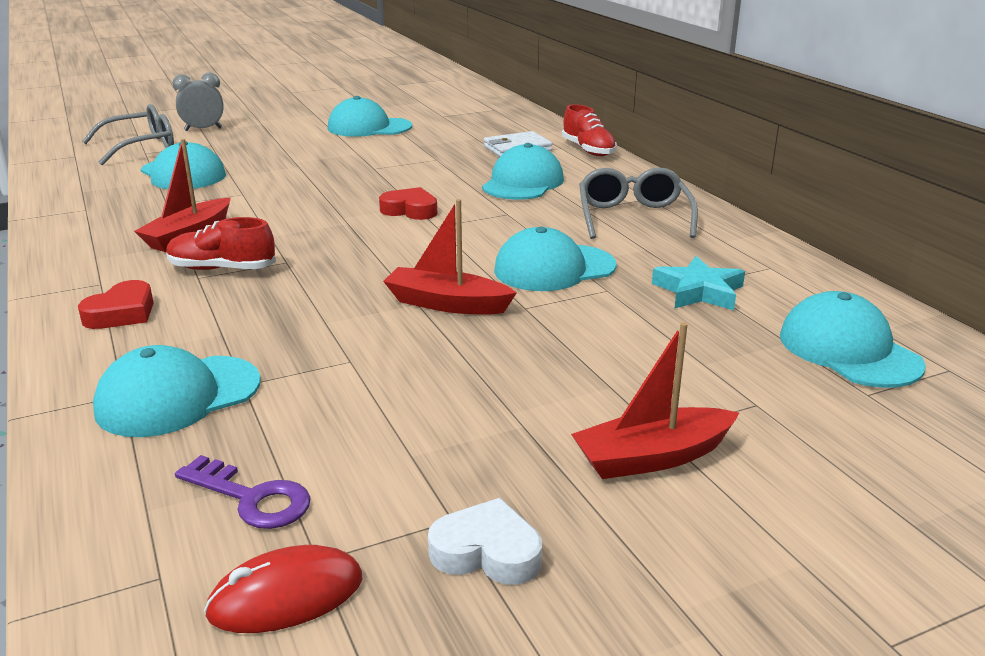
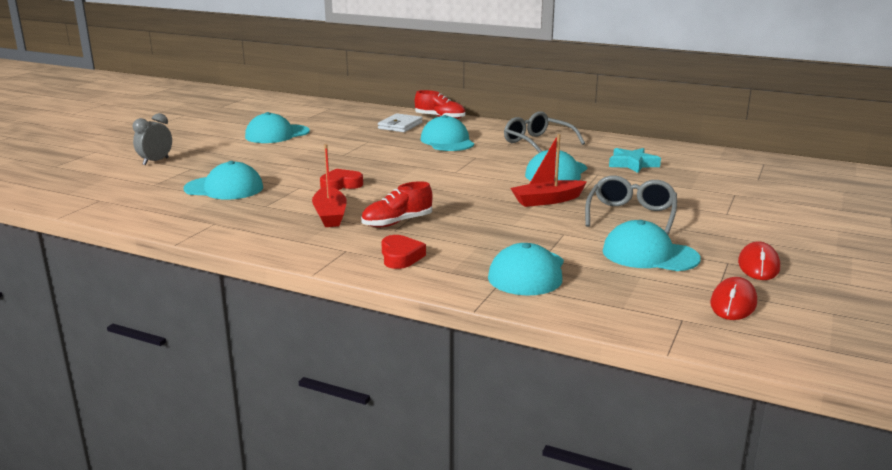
camera: 40 degrees left, 5 degrees down
(140, 147) = (139, 182): grey glasses -> grey glasses (631, 215)
(252, 498) = (650, 287): purple key -> none
(410, 210) = (422, 169): red heart -> red heart (341, 185)
(487, 552) = (758, 265): white heart -> red mouse
(652, 457) = (742, 221): red boat -> none
(848, 350) = (724, 168): turquoise cap -> turquoise cap (649, 255)

